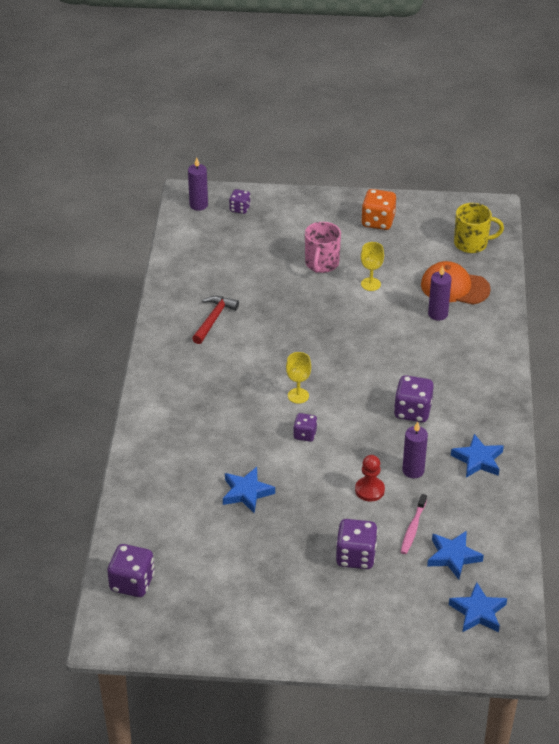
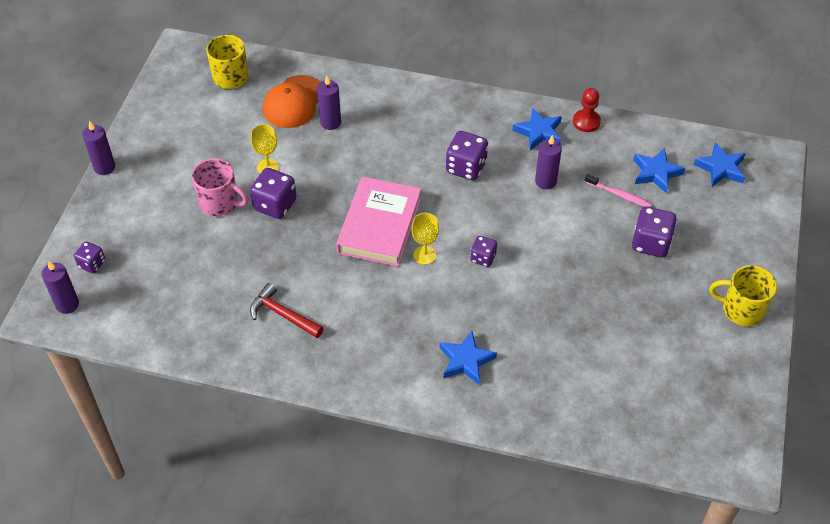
camera: 80 degrees left, 10 degrees up
(132, 583) = (673, 436): purple dice -> purple dice (275, 205)
(246, 492) = (557, 319): blue star -> blue star (466, 360)
(288, 632) = (741, 309): none -> yellow mug
(323, 363) = (380, 226): none -> pink book
(340, 194) = (104, 167): none -> purple candle
(369, 490) = (567, 218): red pawn -> red pawn (586, 122)
(378, 222) = (166, 143): orange dice -> none

